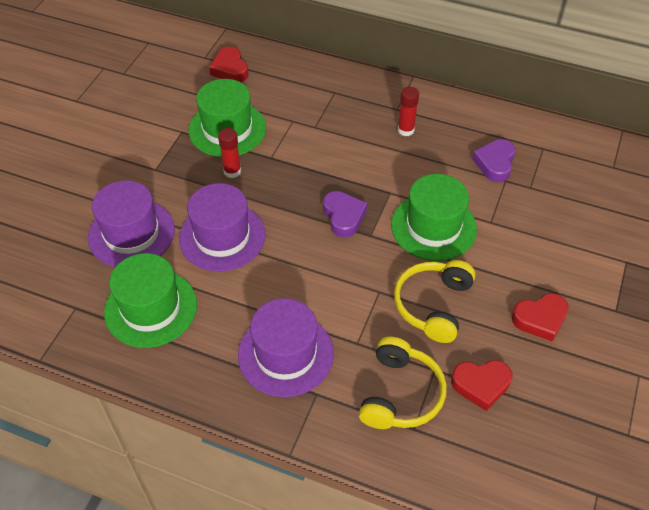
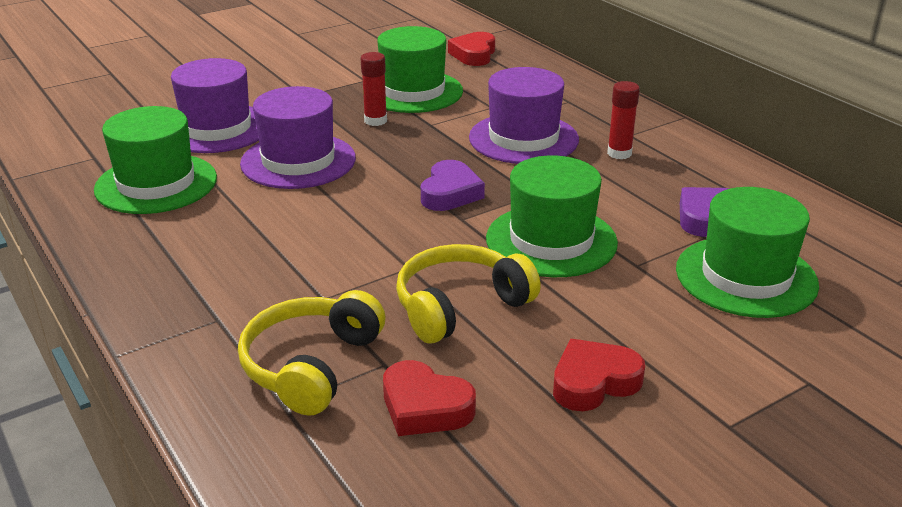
camera: 35 degrees right, 20 degrees down
(285, 354) = (232, 272): purple hat -> purple hat (523, 138)
(400, 394) = (311, 365): yellow headphones -> yellow headphones turned 150 degrees clockwise
(540, 319) = (594, 382): red heart -> red heart turned 135 degrees clockwise
(547, 201) = (746, 276): none -> green hat

